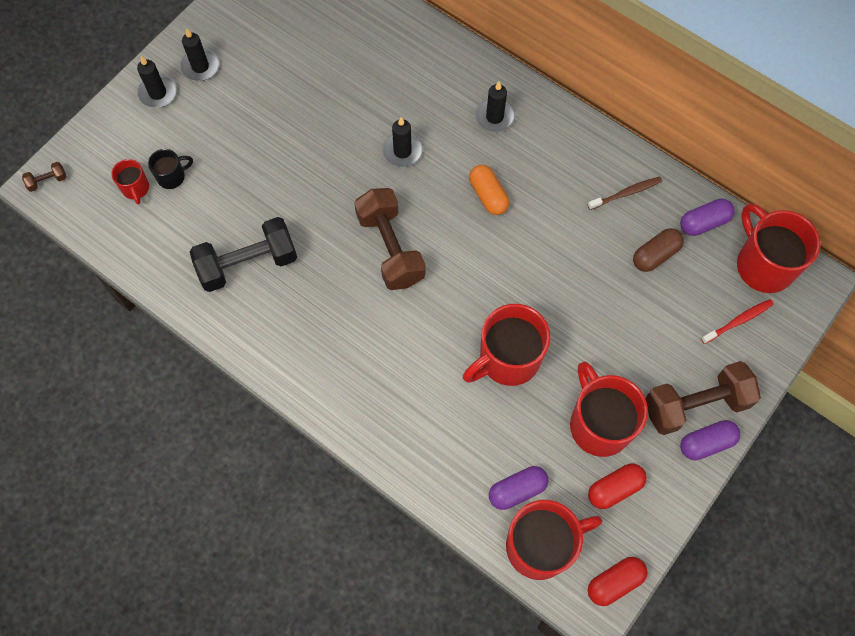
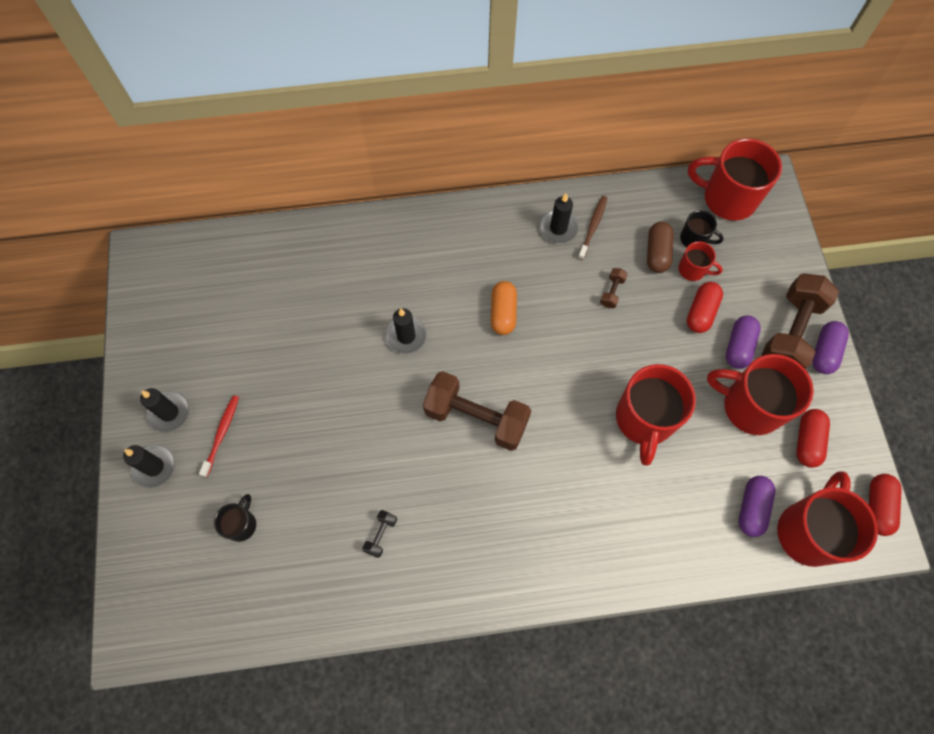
camera: 45 degrees left, 0 degrees up
(47, 181) = (131, 632): brown dumbbell -> brown dumbbell (612, 292)
(135, 188) = (220, 563): red mug -> red mug (692, 270)
(248, 264) = (381, 535): black dumbbell -> black dumbbell, size x0.41
(488, 195) = (503, 313): orange capsule -> orange capsule turned 75 degrees clockwise
(494, 117) = (446, 251): black candle -> black candle (558, 228)
(639, 326) = (701, 312): none -> red capsule
(698, 271) = (694, 239): none -> black mug
(704, 223) = (662, 203): purple capsule -> purple capsule (738, 346)
(738, 321) = (753, 250): red toothbrush -> red toothbrush (222, 433)

